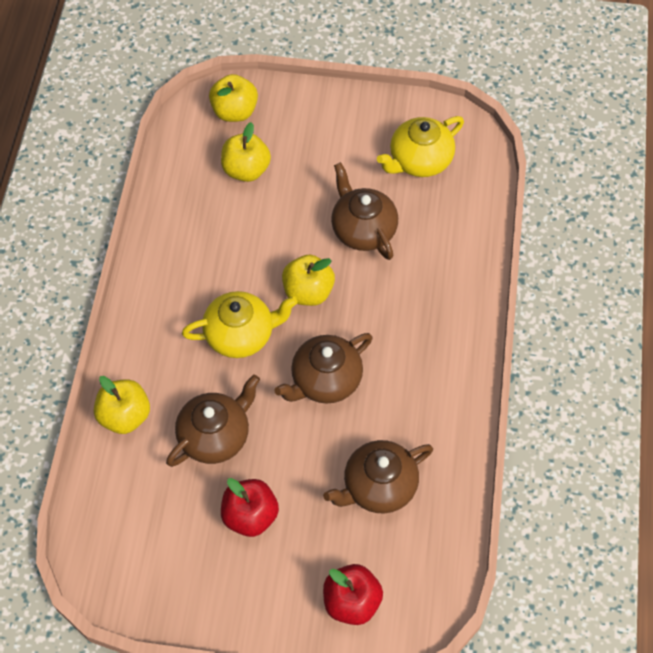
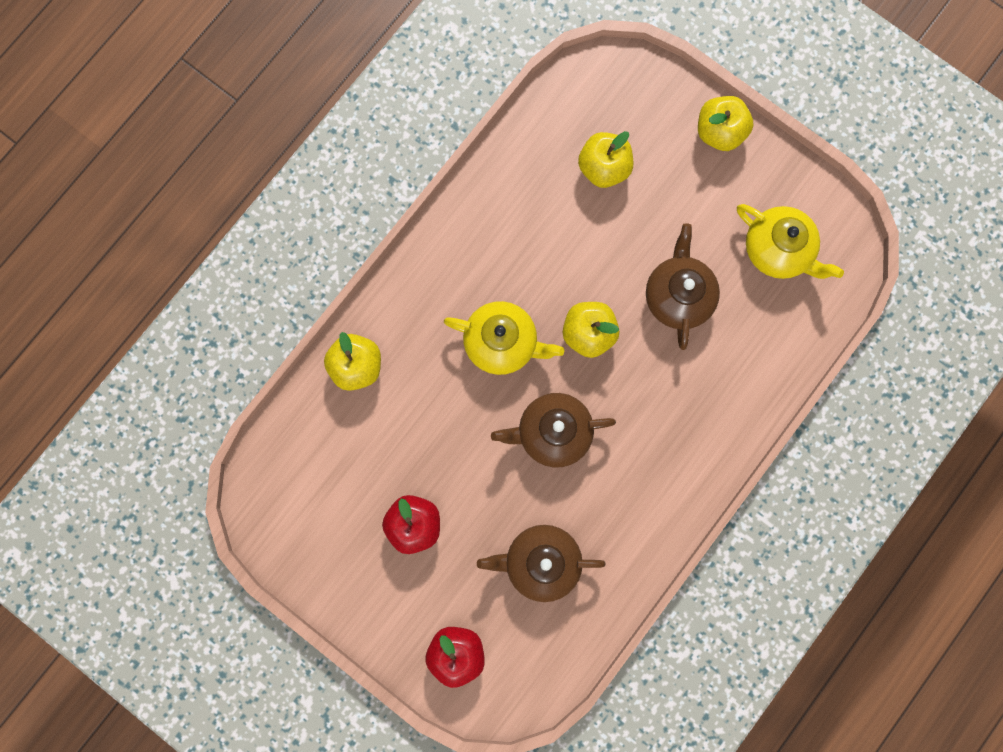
camera: 30 degrees right, 20 degrees up
(215, 436) = (425, 431): brown teapot -> none
(234, 112) = (629, 95): yellow apple -> yellow apple (719, 132)
(419, 161) = (778, 250): yellow teapot -> yellow teapot turned 135 degrees counterclockwise

